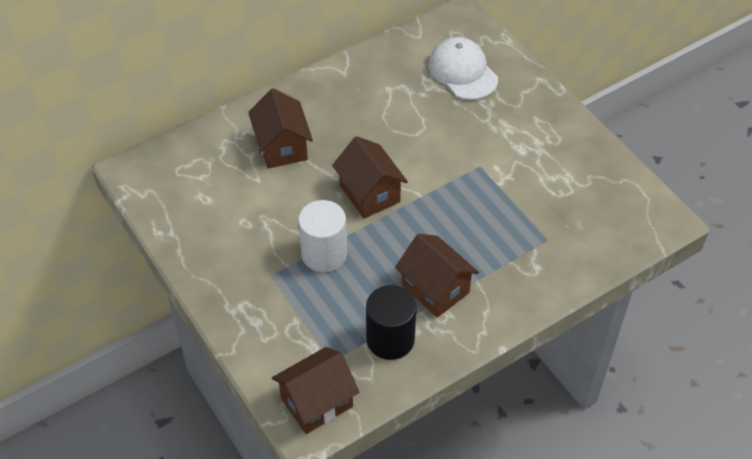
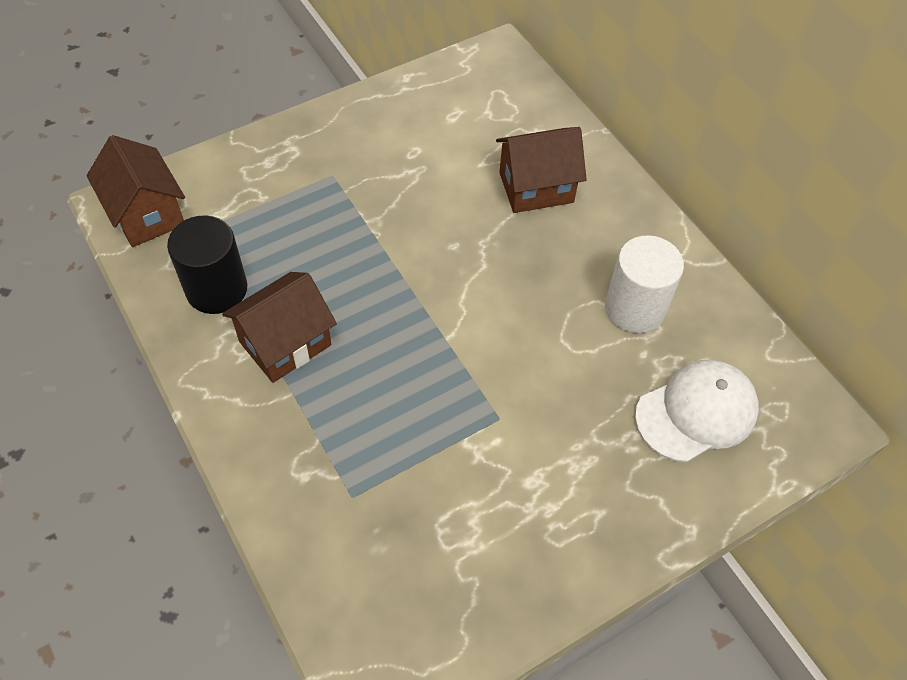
camera: 90 degrees right, 5 degrees up
(324, 254) = (357, 226): white cylinder -> white cylinder (635, 308)
(369, 193) = (453, 278): brown house -> none

